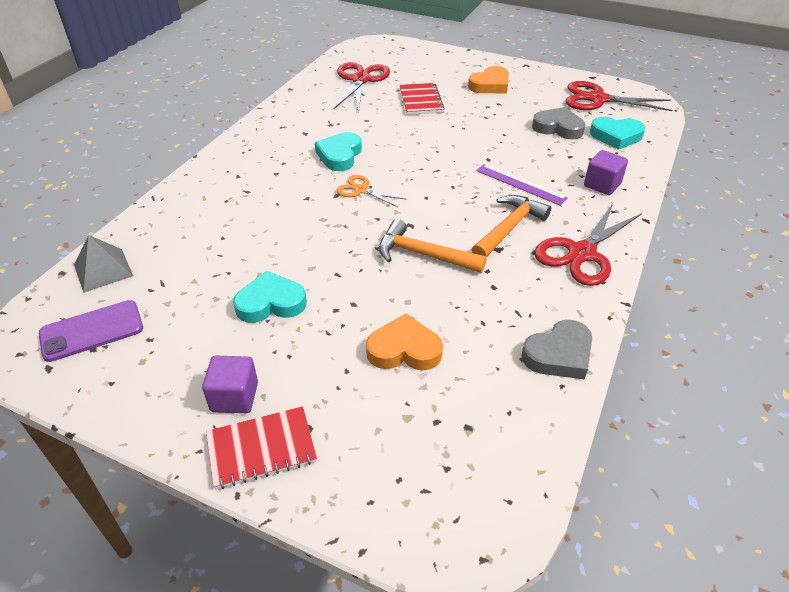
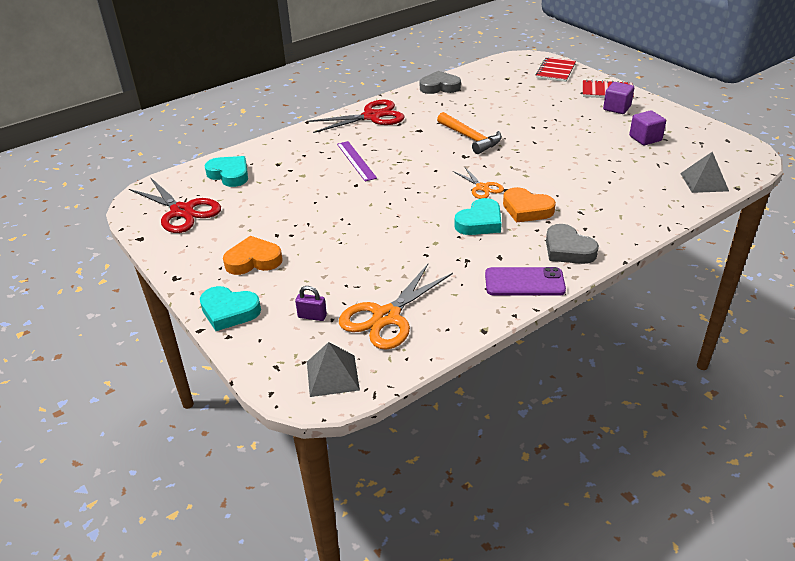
camera: 150 degrees left, 5 degrees down
(92, 331) = (704, 150): purple phone -> purple phone (524, 282)
(271, 303) = (584, 138): turquoise heart -> turquoise heart (229, 311)
(361, 80) = (386, 317): red scissors -> orange scissors
(366, 51) = (332, 375): none -> grey pyramid
(404, 349) = (517, 104): orange heart -> orange heart (526, 209)
(409, 69) = (312, 316): none -> purple padlock
(420, 100) = (348, 262): red notebook -> red notebook (556, 71)
(509, 228) = (399, 138): orange hammer -> none
(558, 128) = (262, 194): grey heart -> grey heart (568, 249)
(602, 185) = (300, 146): purple cube -> purple cube (645, 138)

